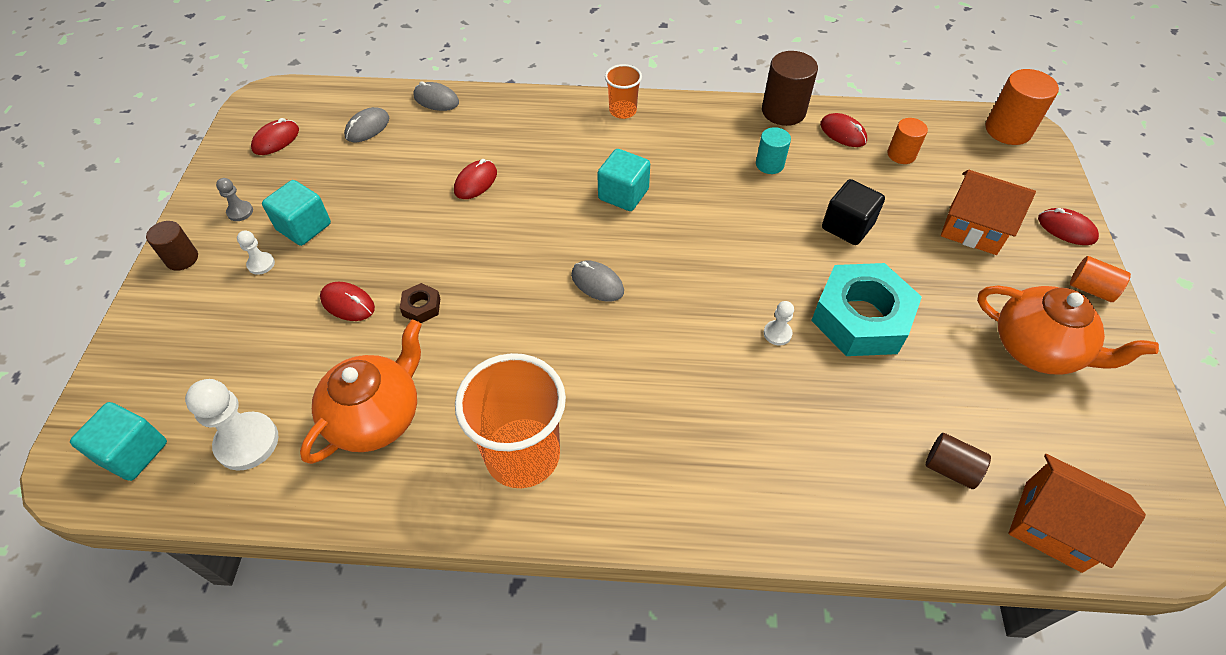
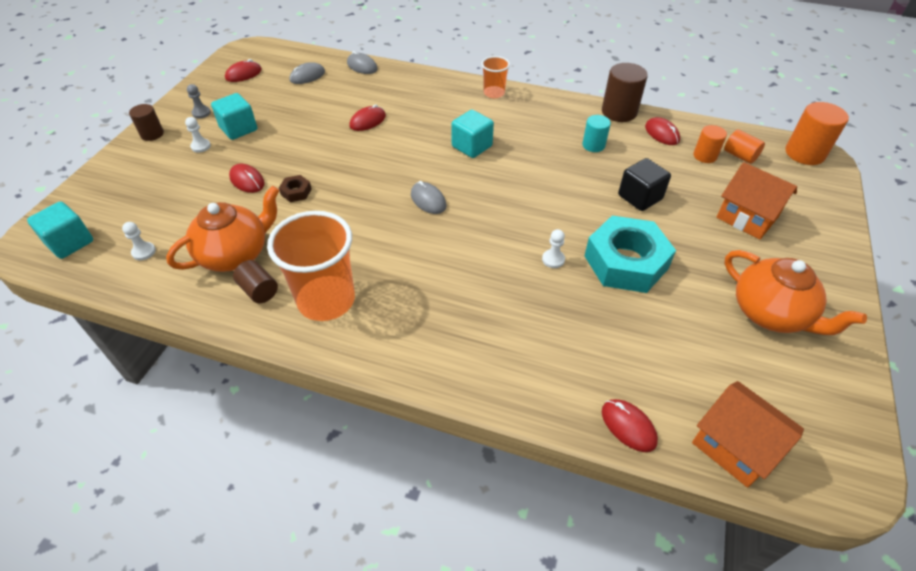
camera: 15 degrees right, 5 degrees down
(247, 442) = (144, 252): white pawn -> white pawn, size x0.51
(950, 468) = (659, 383): brown cylinder -> brown cylinder (259, 290)
(1066, 229) = (830, 232): red mouse -> red mouse (628, 426)
(1091, 289) = (836, 279): orange cylinder -> orange cylinder (740, 156)

